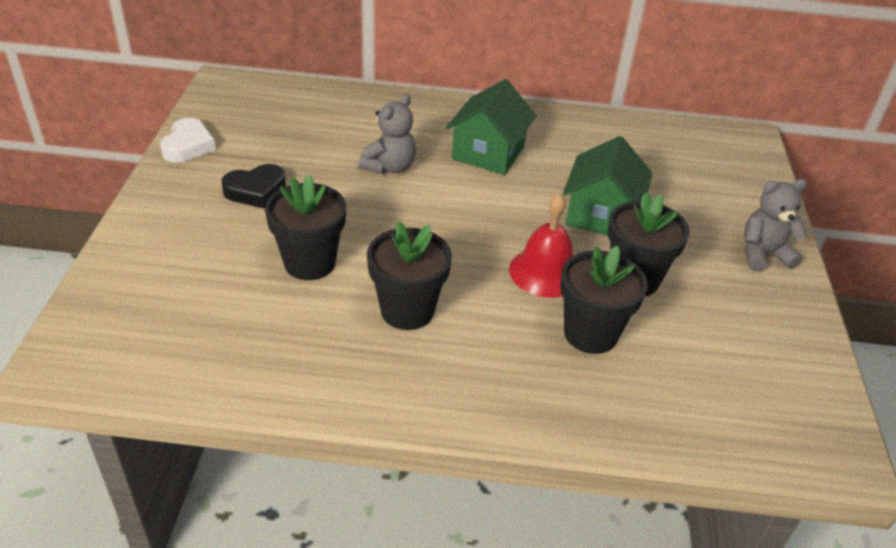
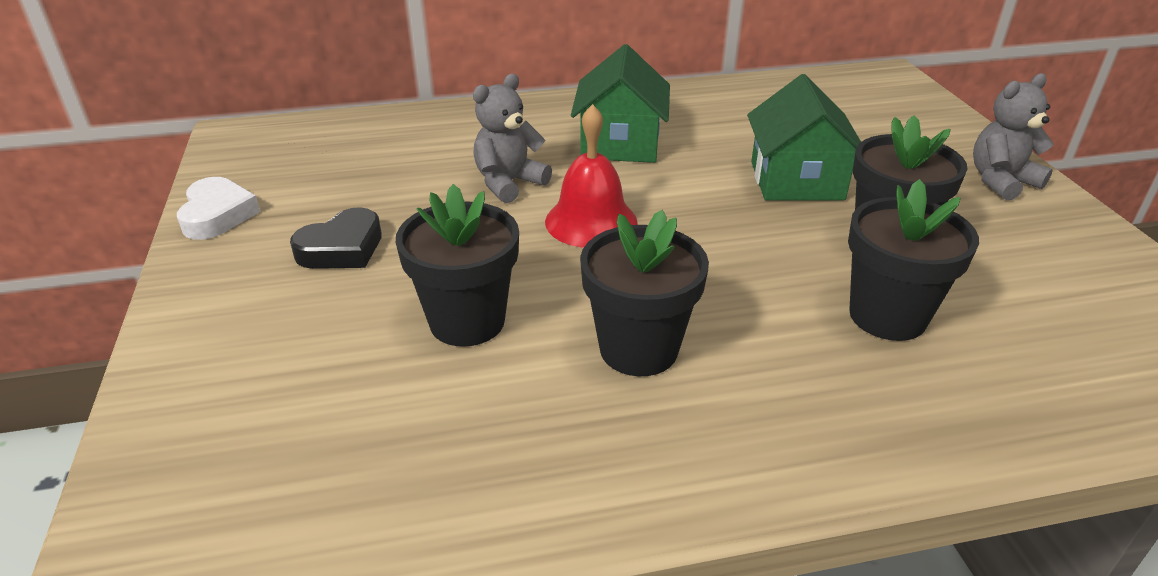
camera: 15 degrees left, 5 degrees down
(389, 167) = (509, 183): grey teddy bear -> grey teddy bear turned 150 degrees counterclockwise
(545, 272) = (779, 257): red bell -> red bell (591, 221)

